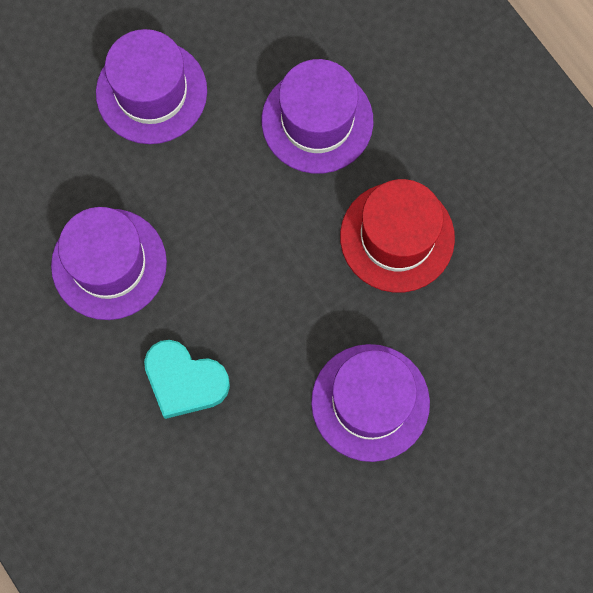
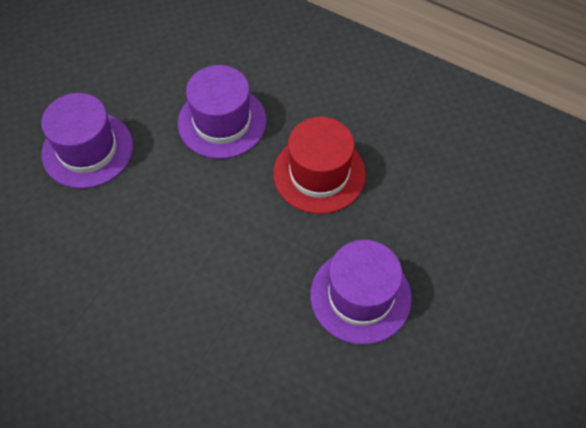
camera: 25 degrees left, 15 degrees down
(109, 264) = (104, 282): purple hat -> none
(184, 381) = (206, 344): turquoise heart -> none

